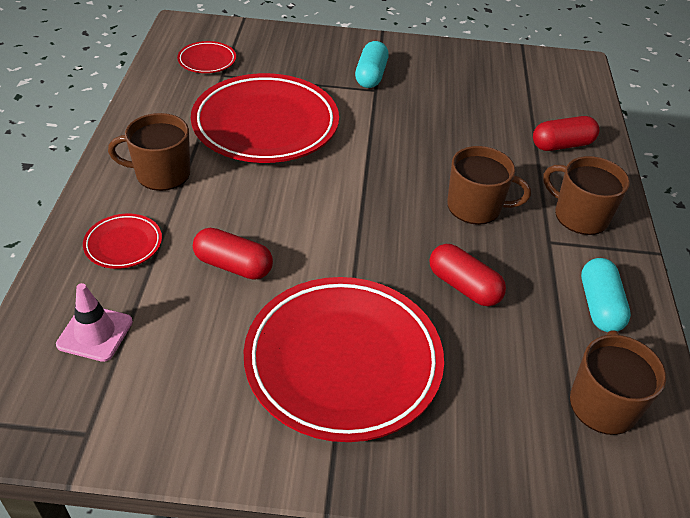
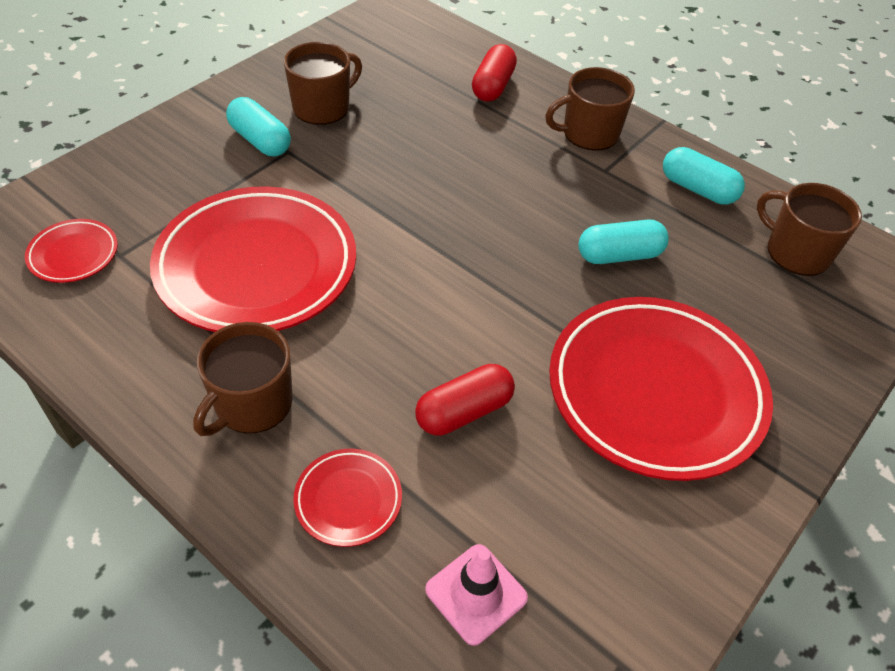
camera: 55 degrees left, 5 degrees up
(463, 286) = (619, 255): red capsule -> turquoise capsule
(476, 207) = (526, 187): brown mug -> brown mug (322, 107)

